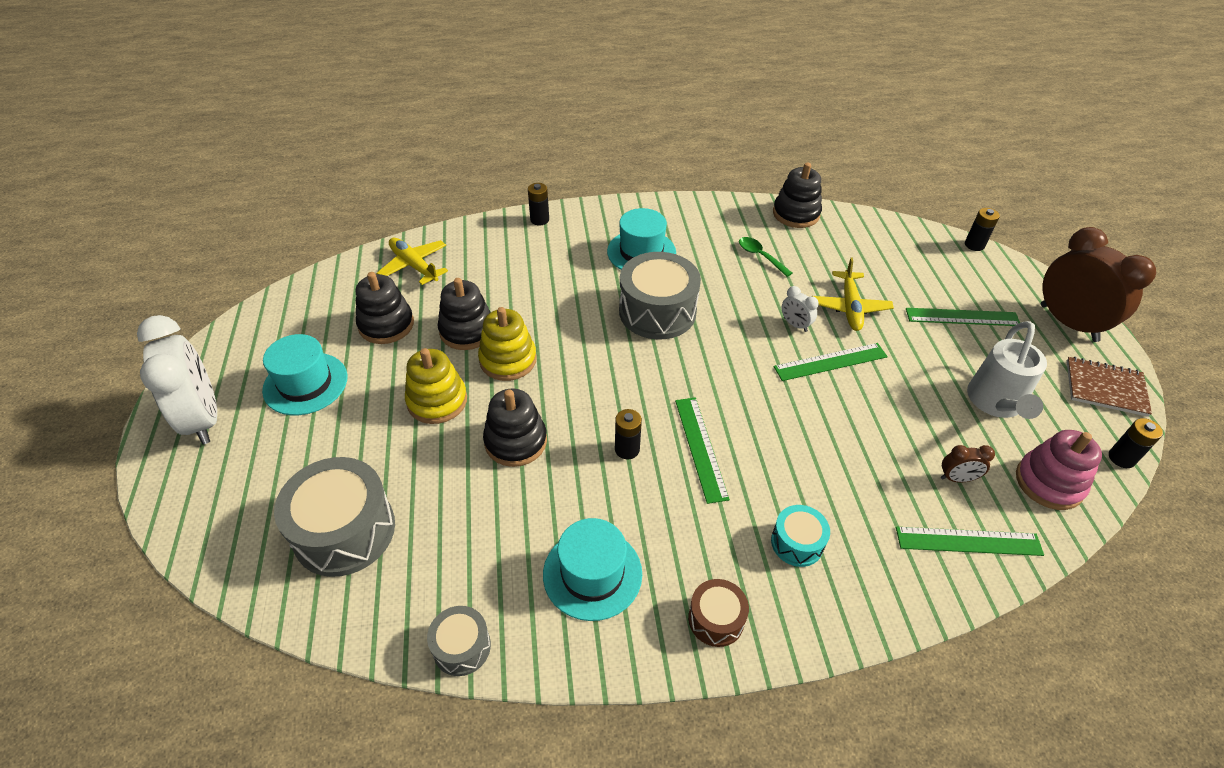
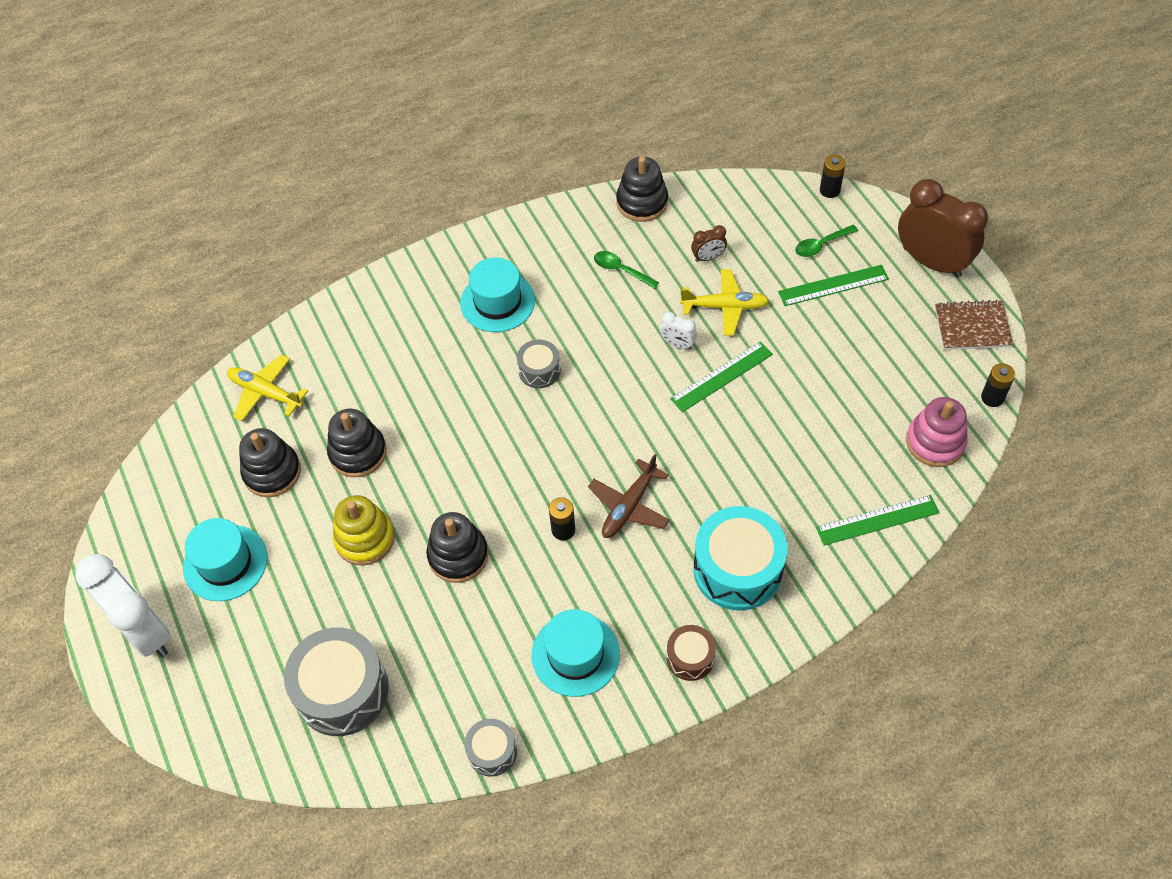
camera: 15 degrees left, 10 degrees up
(508, 360) = (413, 472): yellow stacking toy -> none
(539, 220) = (373, 292): black battery -> none
(657, 311) = (539, 370): grey drum -> grey drum, size x0.52
(701, 448) = (629, 506): green ruler -> brown plane
(797, 543) = (737, 569): turquoise drum -> turquoise drum, size x1.92
(850, 307) = (725, 307): yellow plane -> yellow plane turned 75 degrees counterclockwise
(957, 283) = (821, 245): none -> green spoon
(957, 478) = (858, 463): brown clock -> brown clock (708, 257)
(995, 403) = (879, 375): white watering can -> none

